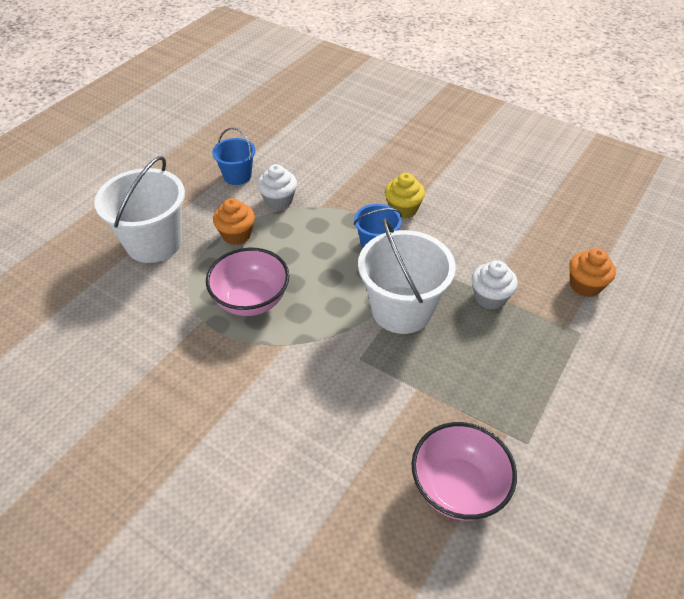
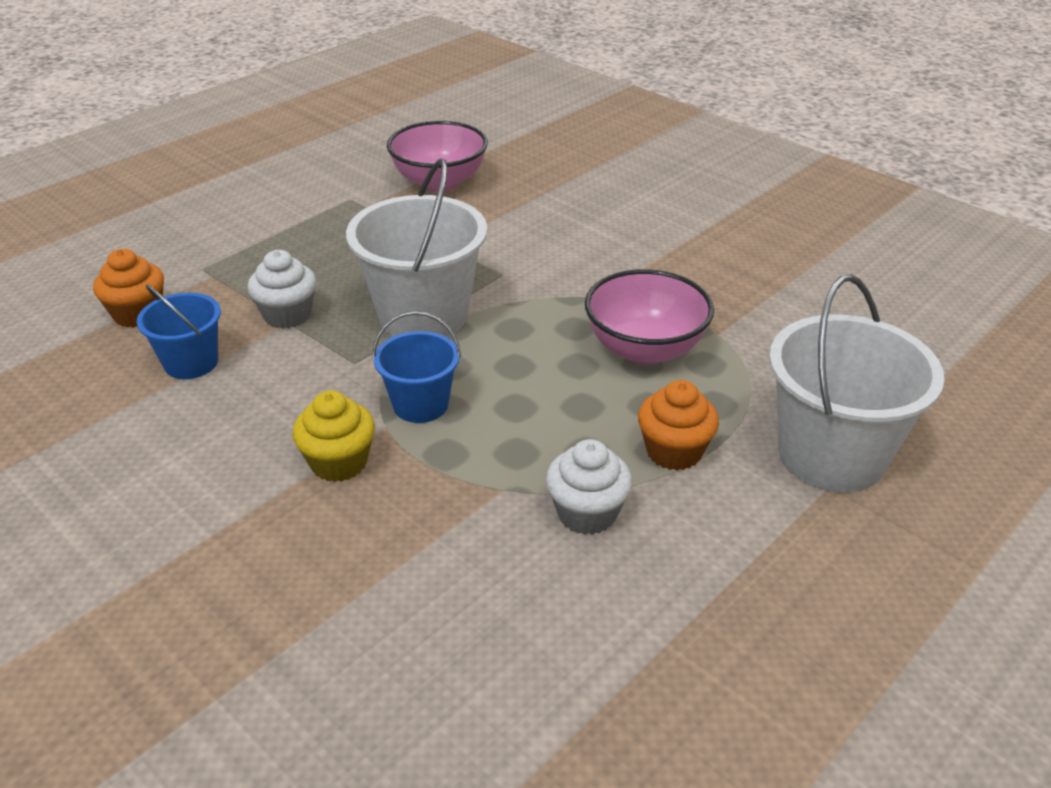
camera: 170 degrees left, 10 degrees down
(237, 176) = (680, 591): blue bucket -> blue bucket (191, 363)

